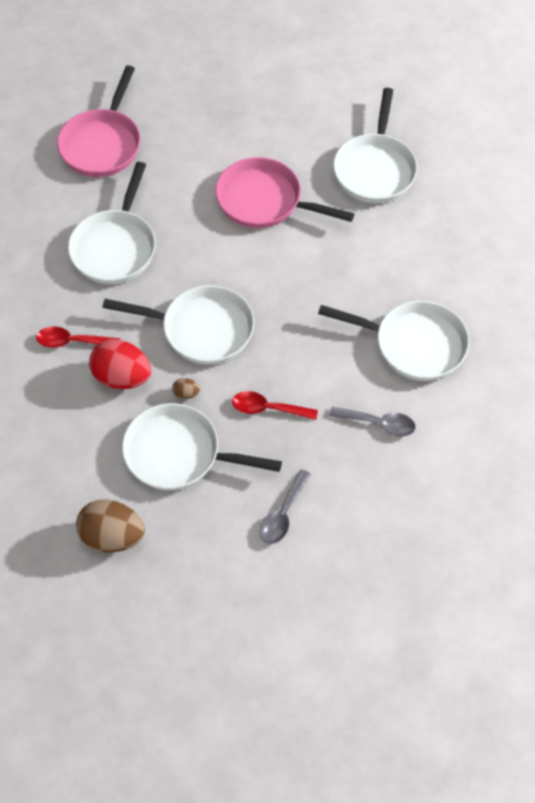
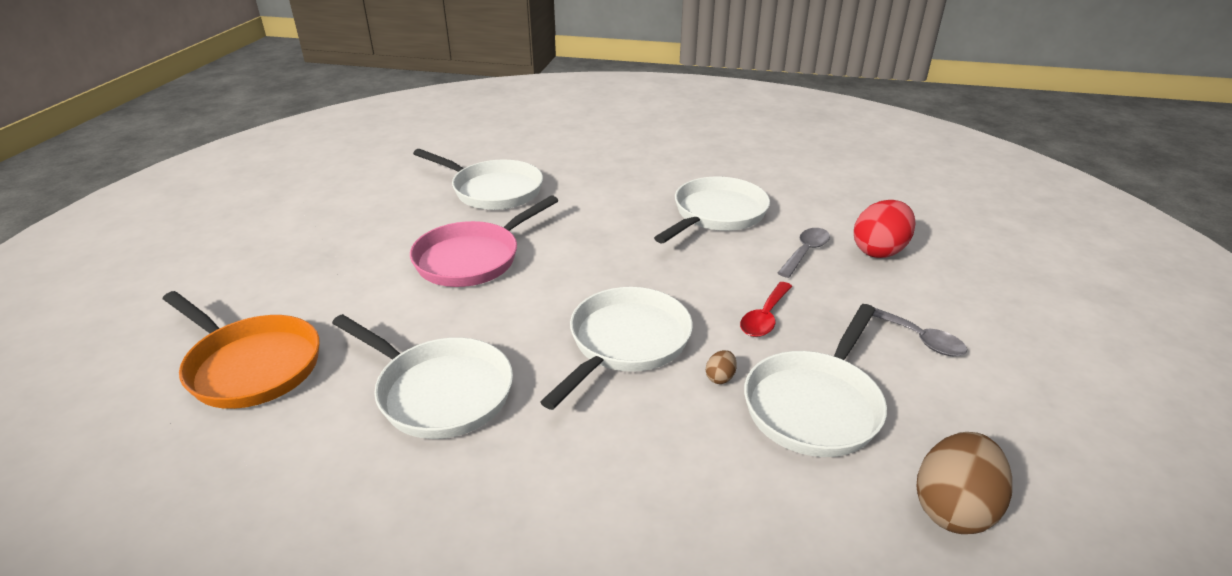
camera: 70 degrees left, 25 degrees down
(72, 342) = (577, 477): red spoon -> none
(102, 144) = (251, 366): pink pan -> orange pan
(122, 377) = (669, 434): red egg -> red egg (879, 251)

